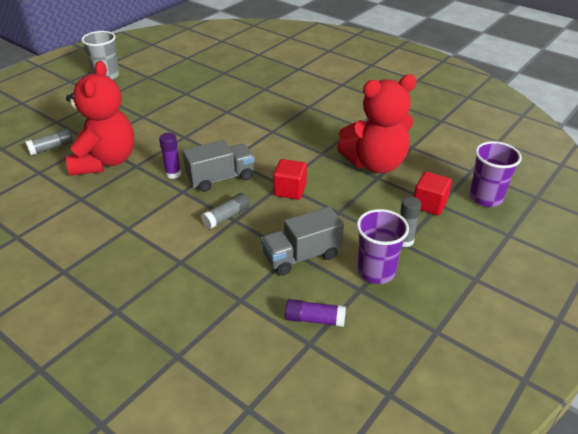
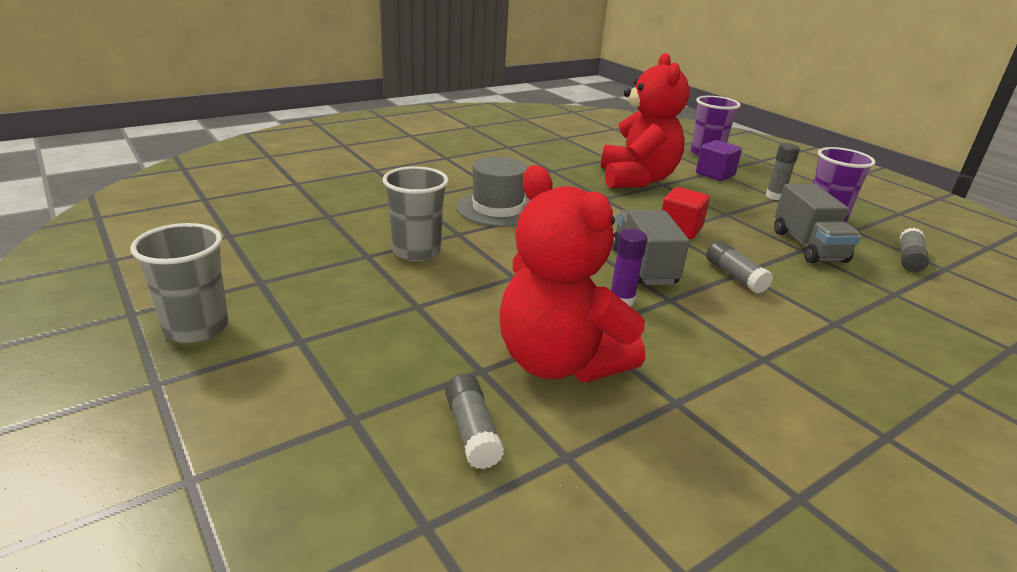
camera: 75 degrees left, 10 degrees down
(105, 161) = (559, 362): red teddy bear -> red teddy bear turned 150 degrees counterclockwise
(197, 104) = (416, 251): none -> grey cup
(270, 117) = (497, 209): none -> grey hat
(314, 319) = (909, 259): purple glue stick -> grey glue stick
(429, 204) = (715, 174): red cube -> purple cube

